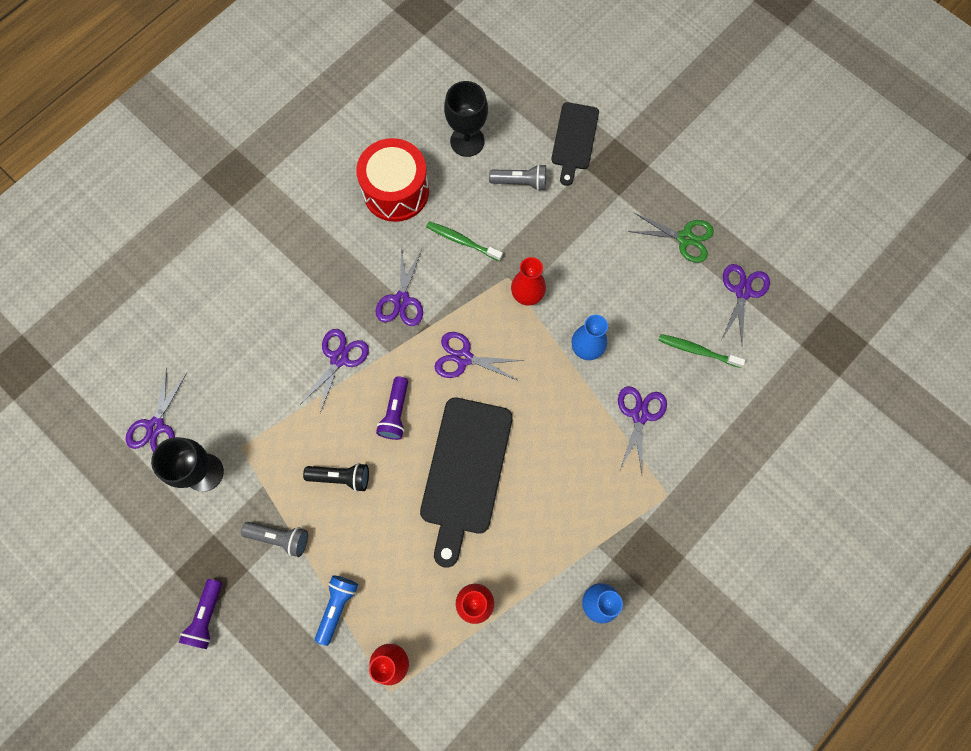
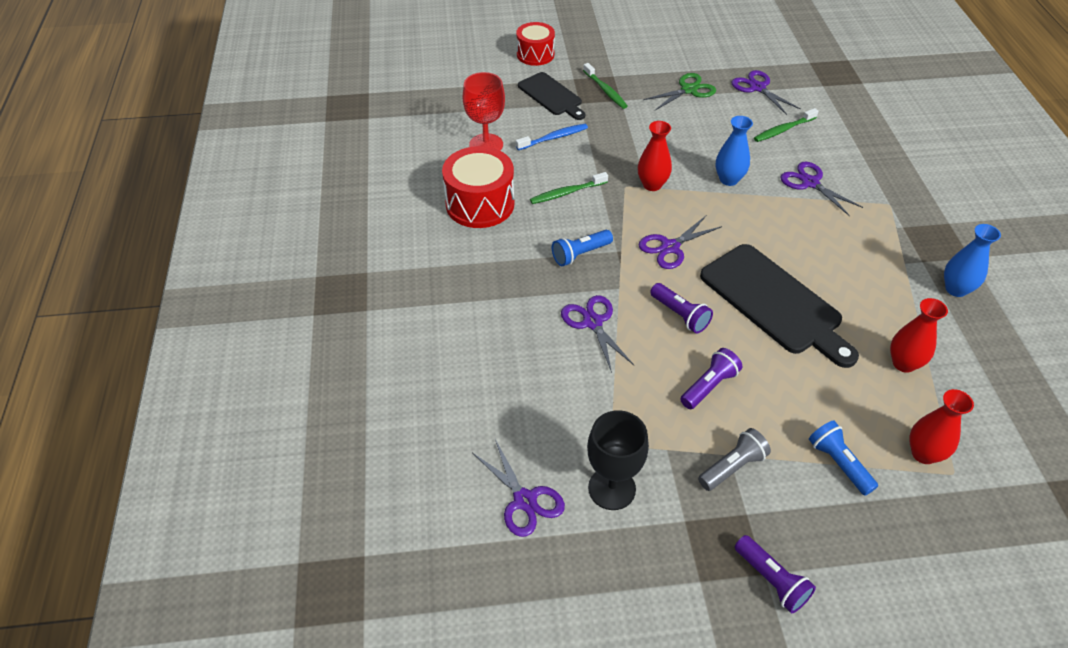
camera: 50 degrees left, 25 degrees down
(341, 477) = (709, 386): black flashlight -> purple flashlight
(401, 300) = (580, 254): purple scissors -> blue flashlight
(467, 141) = (486, 145): black goblet -> red goblet
(520, 182) = (553, 138): grey flashlight -> blue toothbrush
(620, 84) = (535, 54): none -> red drum
(621, 174) = (605, 90): none -> green toothbrush

